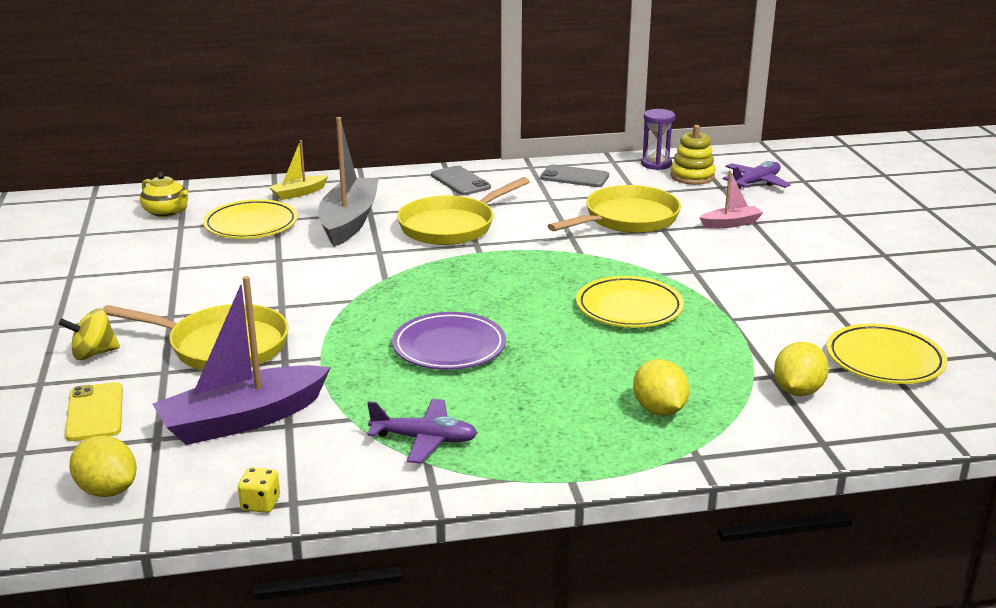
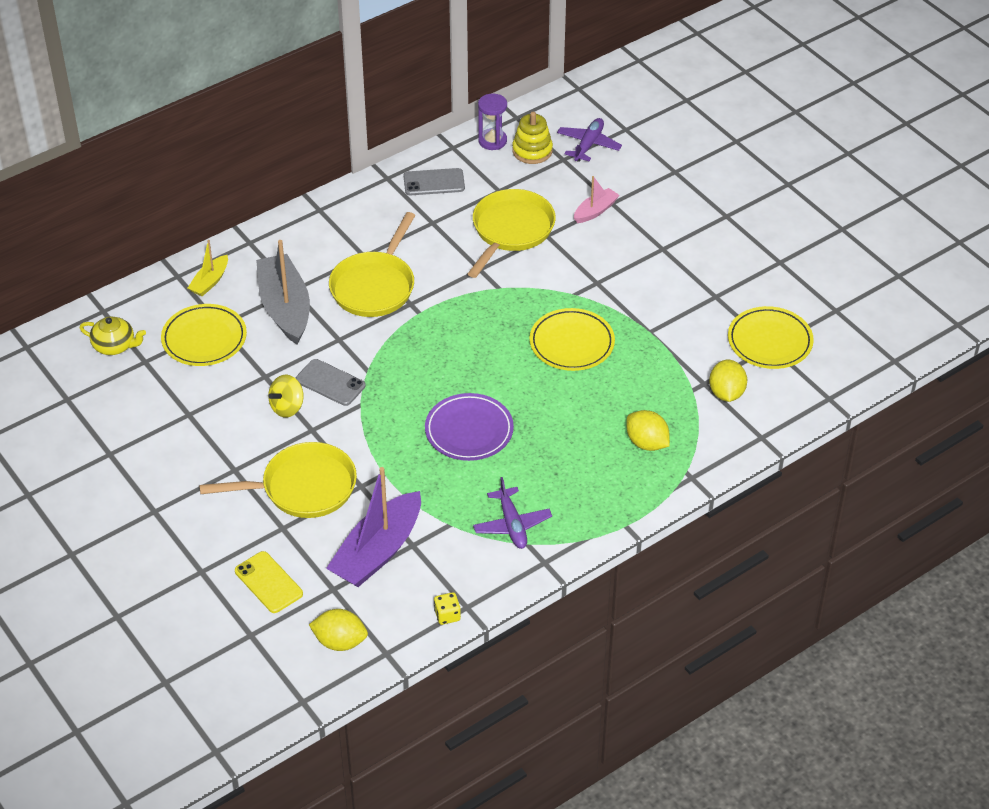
camera: 25 degrees left, 20 degrees up
(93, 354) = (213, 529): yellow spinning top -> yellow spinning top (287, 407)
(424, 439) = (512, 524): purple plane -> purple plane turned 90 degrees clockwise
(460, 181) = (340, 219): grey phone -> grey phone (330, 383)

